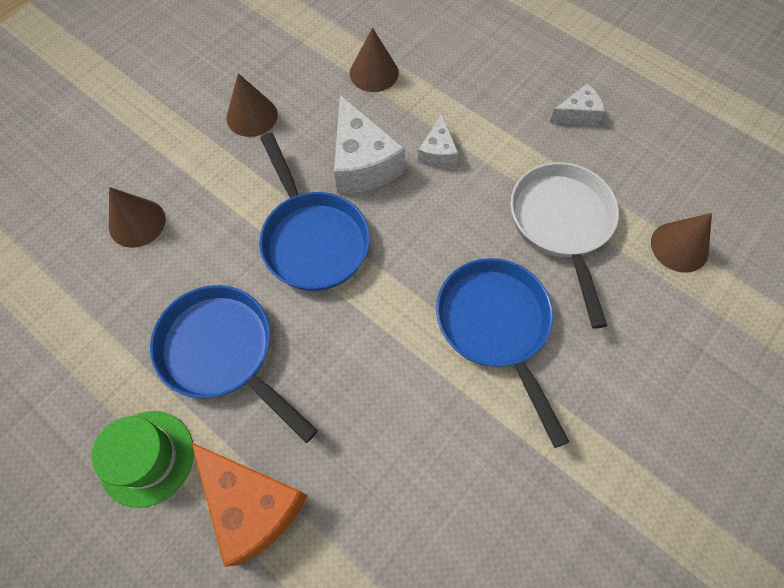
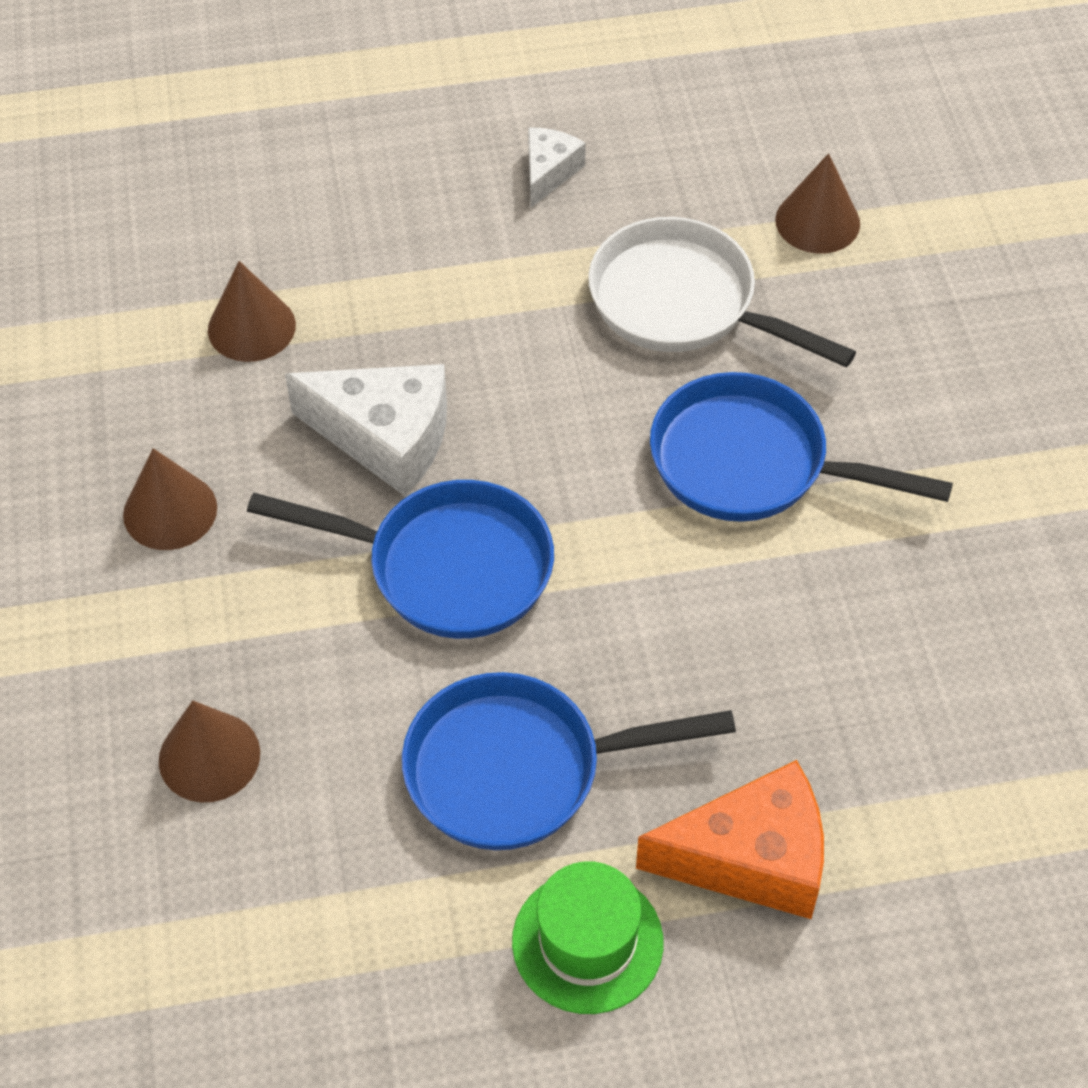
camera: 50 degrees left, 10 degrees down
(438, 152) = (455, 349): white cheese -> none

